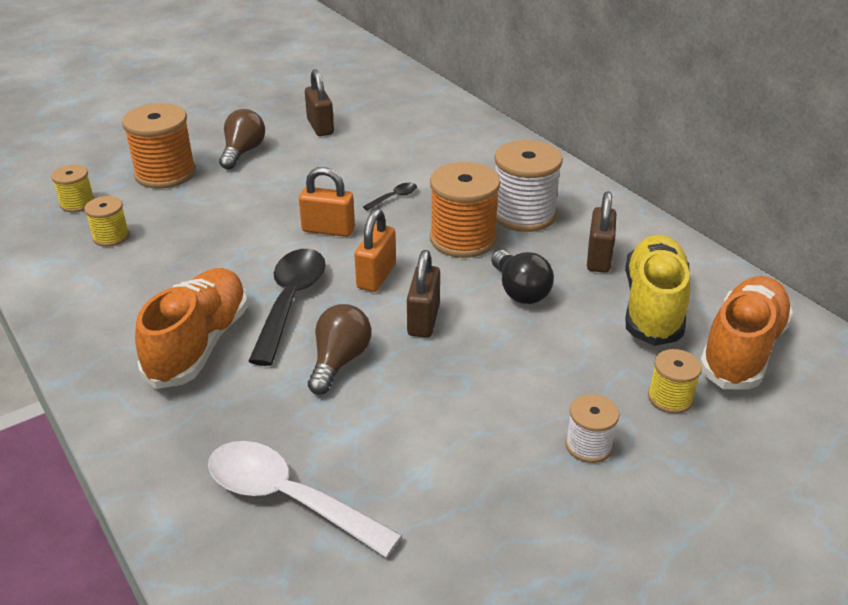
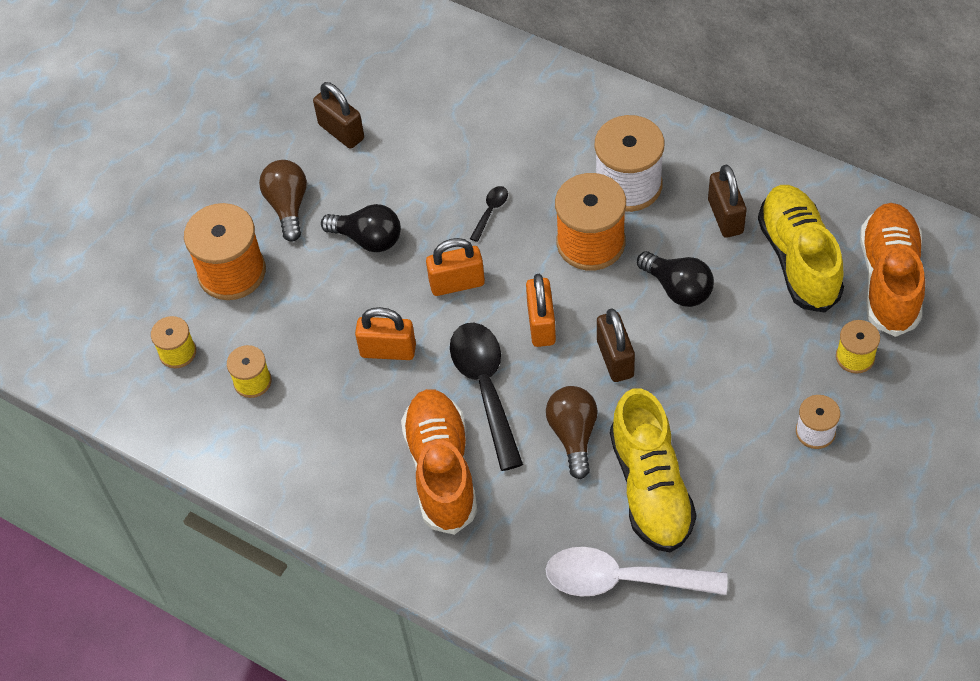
camera: 20 degrees left, 20 degrees up
(233, 252) = (388, 350): none -> orange padlock
(283, 185) = (368, 239): none -> black light bulb
(380, 429) = (651, 487): none -> yellow shoe

